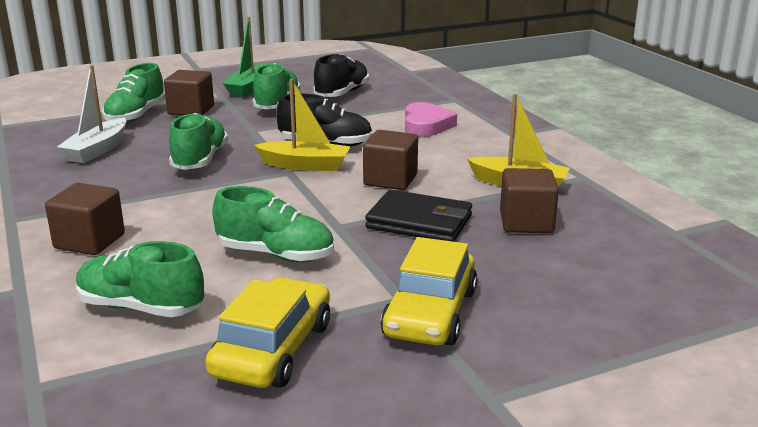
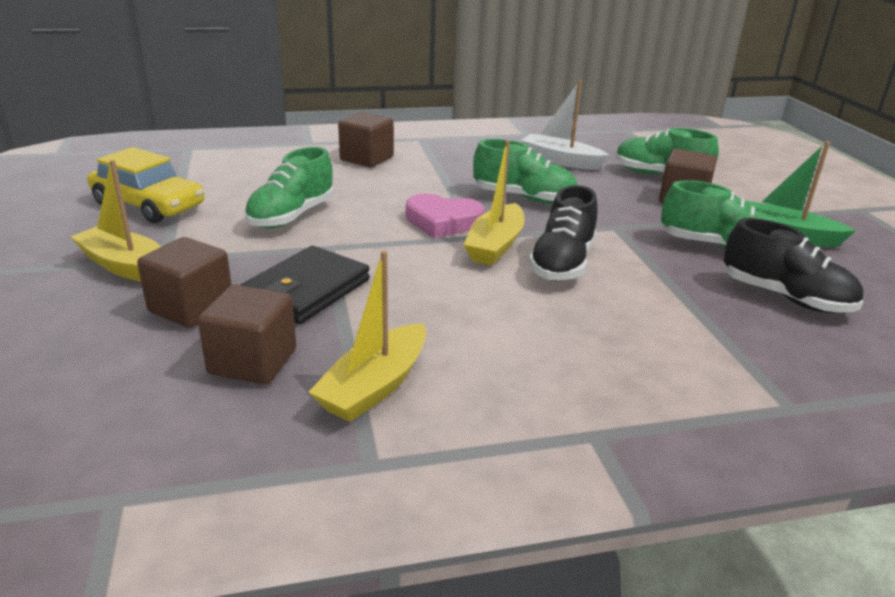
camera: 100 degrees right, 5 degrees up
(140, 307) = (250, 171): green shoe -> none
(390, 180) = (431, 289): brown cube -> brown cube (191, 307)
(426, 125) = (639, 349): pink heart -> pink heart (443, 221)
(430, 313) = (126, 267): yellow car -> yellow boat

